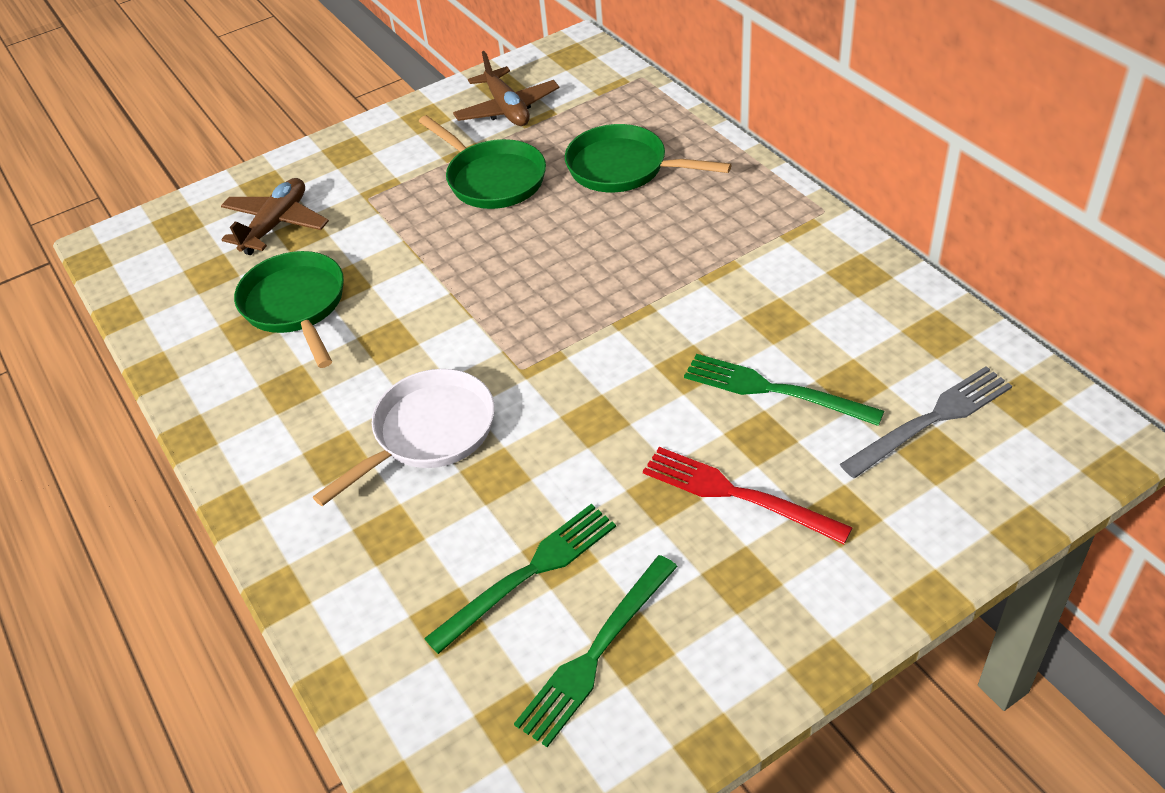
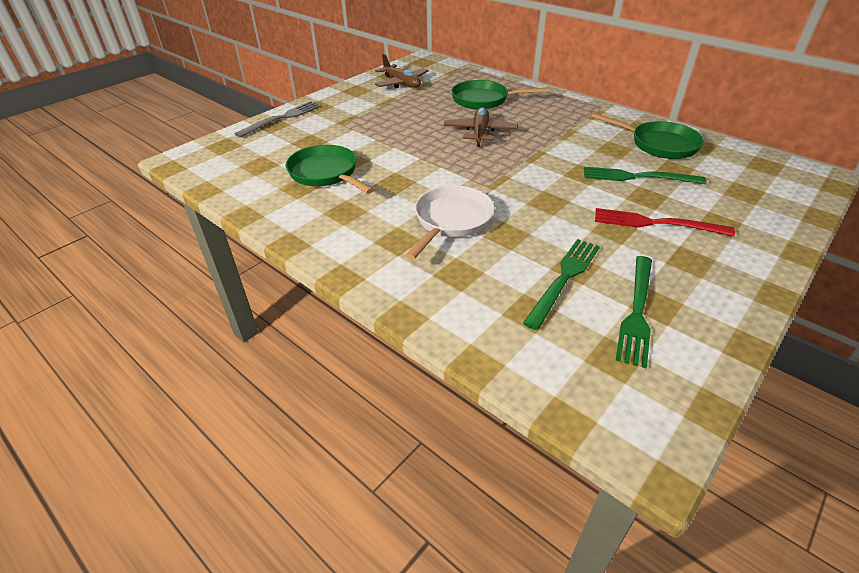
camera: 20 degrees left, 5 degrees down
(276, 224) = (290, 140): brown plane -> brown plane (480, 132)
(492, 179) = (412, 110): green pan -> green pan (659, 144)
(932, 420) = (729, 179): grey fork -> grey fork (282, 118)

